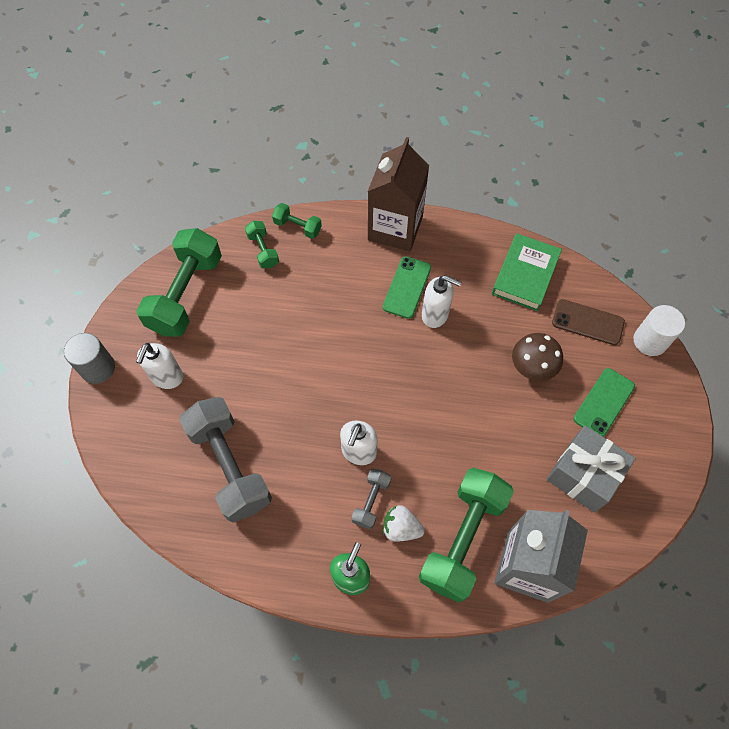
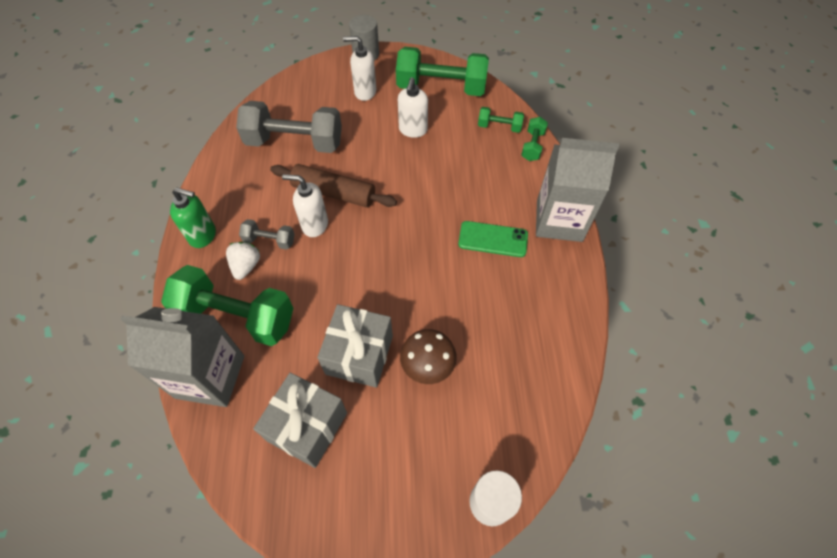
camera: 80 degrees right, 5 degrees down
(230, 466) = (295, 142): grey dumbbell -> grey dumbbell turned 45 degrees clockwise
(263, 250) = (499, 127): green dumbbell -> green dumbbell turned 45 degrees clockwise
(318, 428) = (334, 193): none -> brown rolling pin
(395, 228) = (559, 220): brown carton -> grey carton
(435, 315) = (468, 267): white soap dispenser -> white soap dispenser (413, 130)
(517, 423) = (359, 355): none -> grey gift
(525, 275) = (542, 349): green book -> none
(587, 322) = (498, 423): brown phone -> none
(603, 402) = (397, 446): green phone -> none

